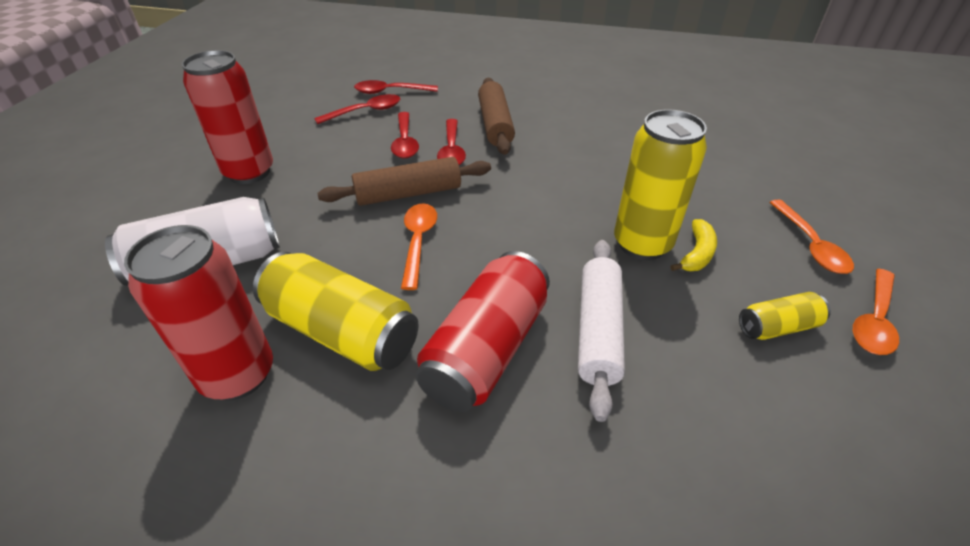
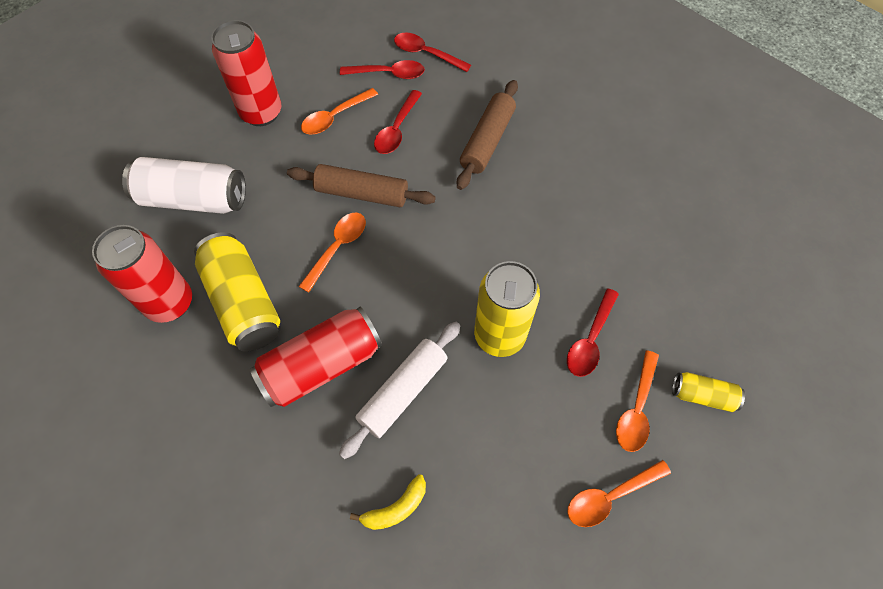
camera: 30 degrees right, 20 degrees up
(334, 152) = (335, 117): none -> orange spoon
(452, 150) = (428, 158): red spoon -> red spoon (590, 340)
(697, 254) = (534, 367): yellow banana -> yellow banana (396, 508)
(777, 327) = (531, 460): yellow can -> yellow can (702, 395)

